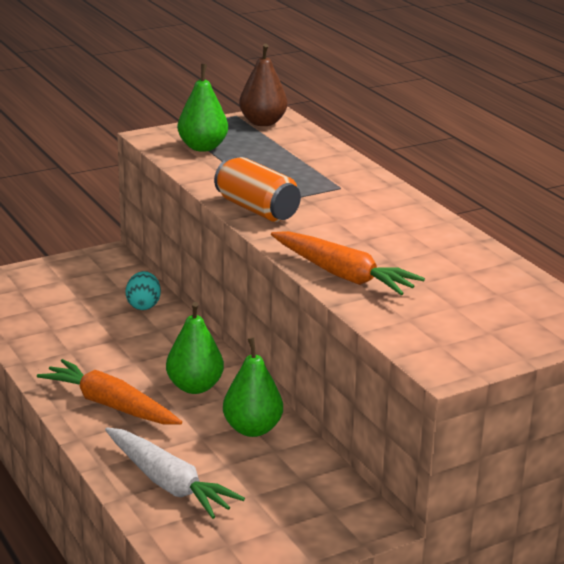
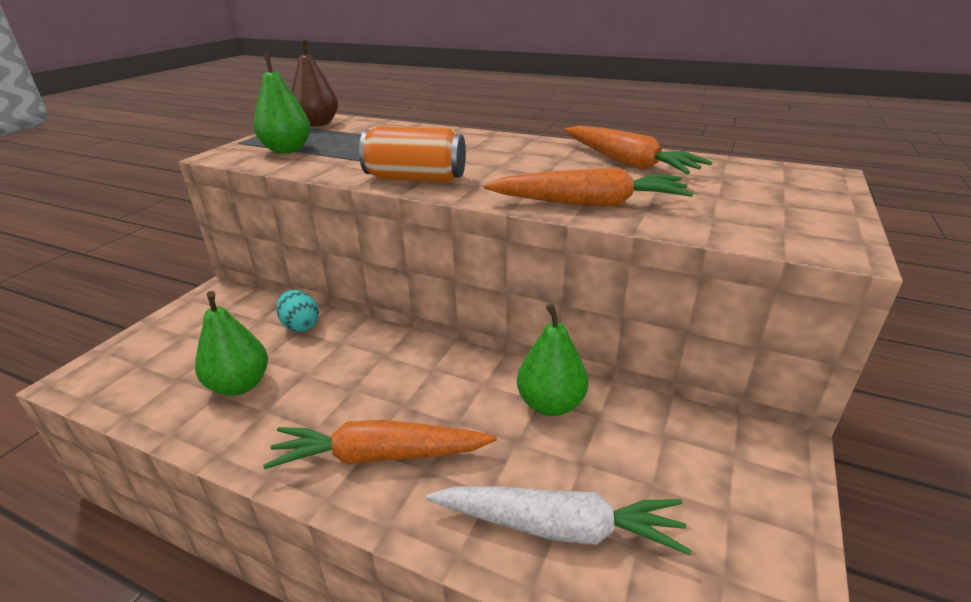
camera: 35 degrees left, 5 degrees up
(194, 387) = (443, 386): green pear -> green pear (239, 385)
(447, 254) = (627, 163): none -> orange carrot

